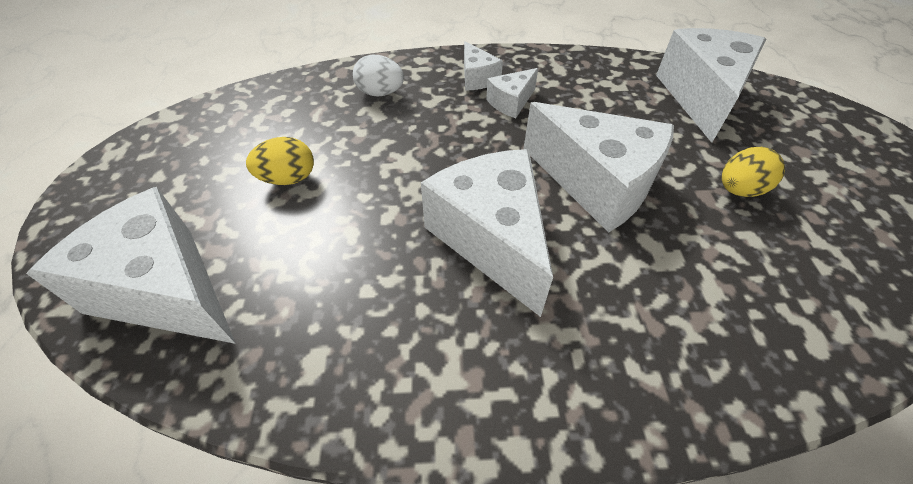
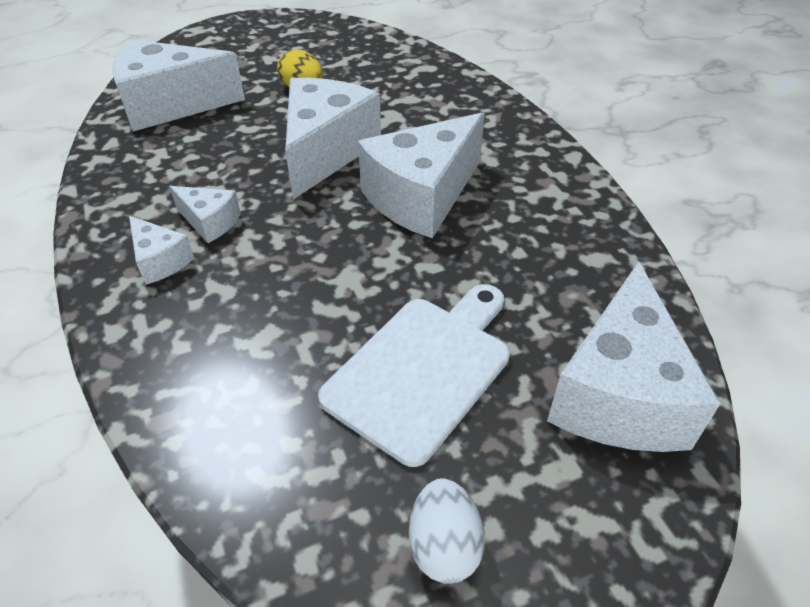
camera: 110 degrees left, 5 degrees down
(288, 179) = (423, 370): yellow egg -> white cutting board
(380, 93) = (216, 347): white egg -> white egg (444, 546)
(477, 78) = (160, 261): white cheese -> white cheese turned 90 degrees clockwise

